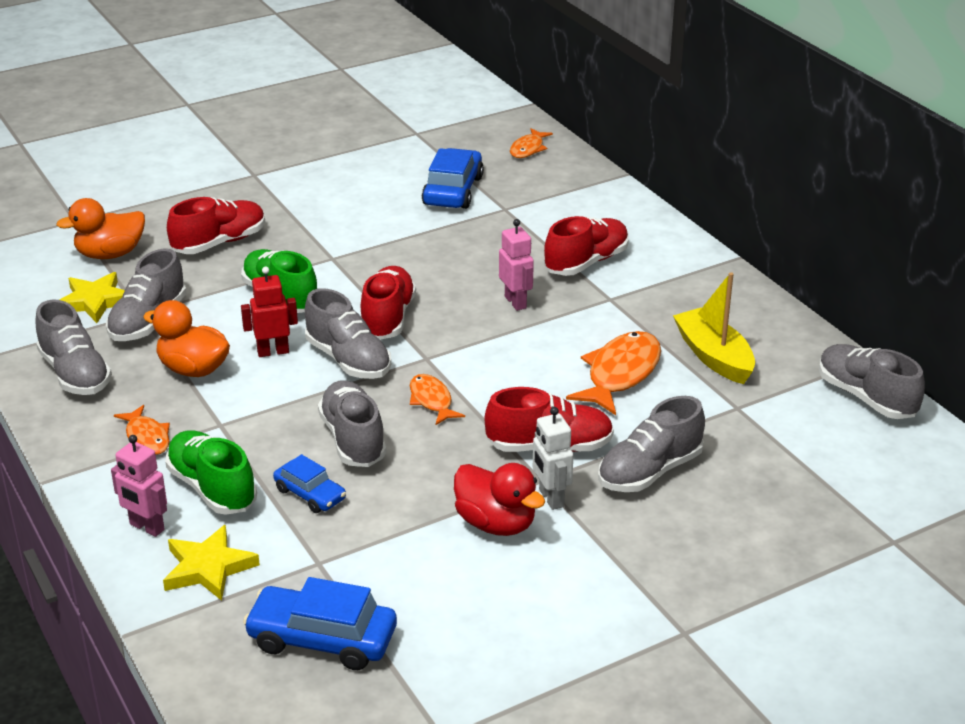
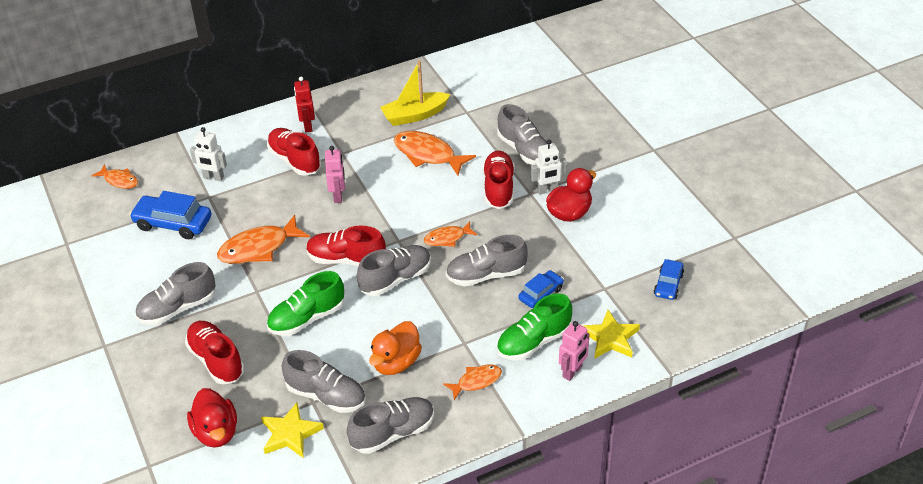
camera: 85 degrees left, 10 degrees up
(110, 254) = (216, 432): orange duck -> red duck
(273, 352) = (379, 319): red robot -> red robot (307, 126)
(322, 639) = (668, 284): blue car -> blue car, size x0.60
(410, 252) = (259, 248): none -> orange fish
(516, 302) = (338, 196): pink robot -> pink robot turned 105 degrees clockwise
(542, 208) = (213, 177): none -> white robot
(866, 397) = (462, 64): grey shoe -> grey shoe (177, 308)

